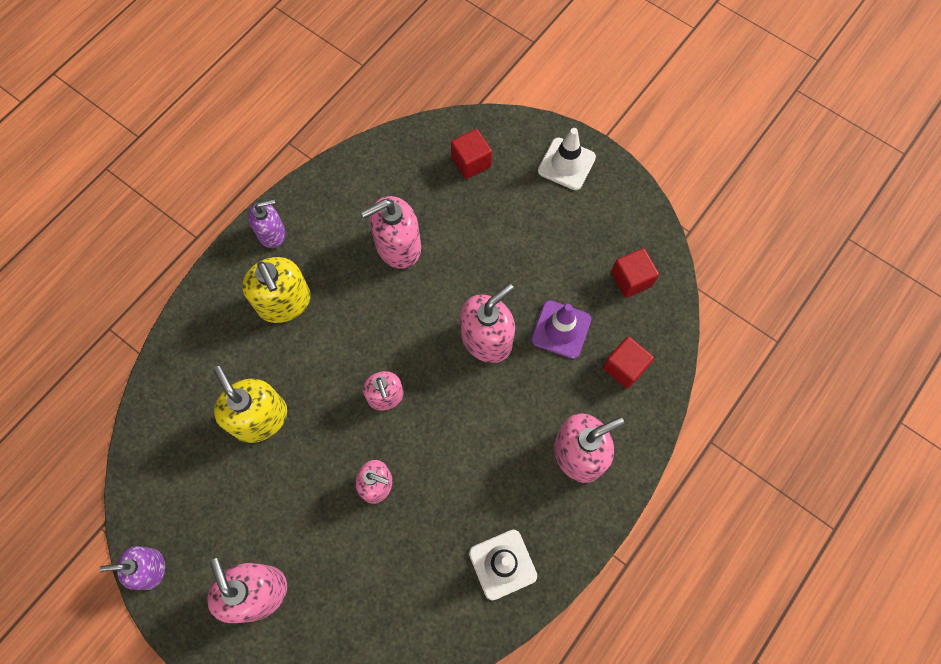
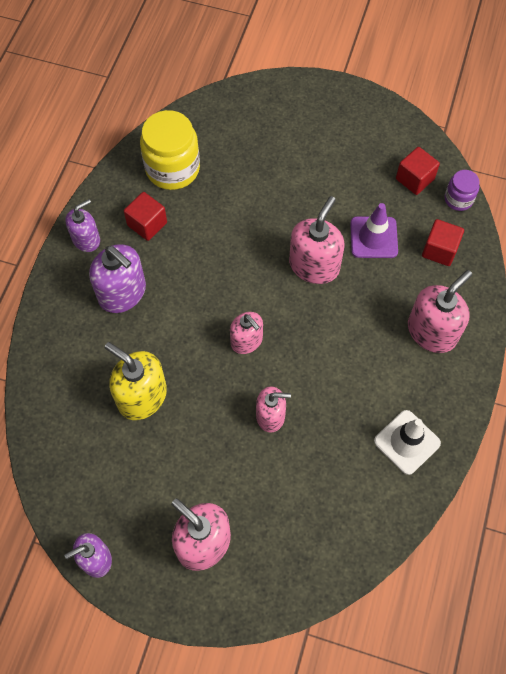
camera: 20 degrees left, 5 degrees down
(284, 302) = (122, 293): yellow soap dispenser -> purple soap dispenser
(386, 186) = (172, 168): none -> yellow jar
(398, 246) = (204, 215): pink soap dispenser -> none
(471, 162) = (238, 127): red cube -> red cube (147, 224)
(566, 164) = (321, 104): white traffic cone -> none
(669, 317) = (458, 199): none -> purple jar

